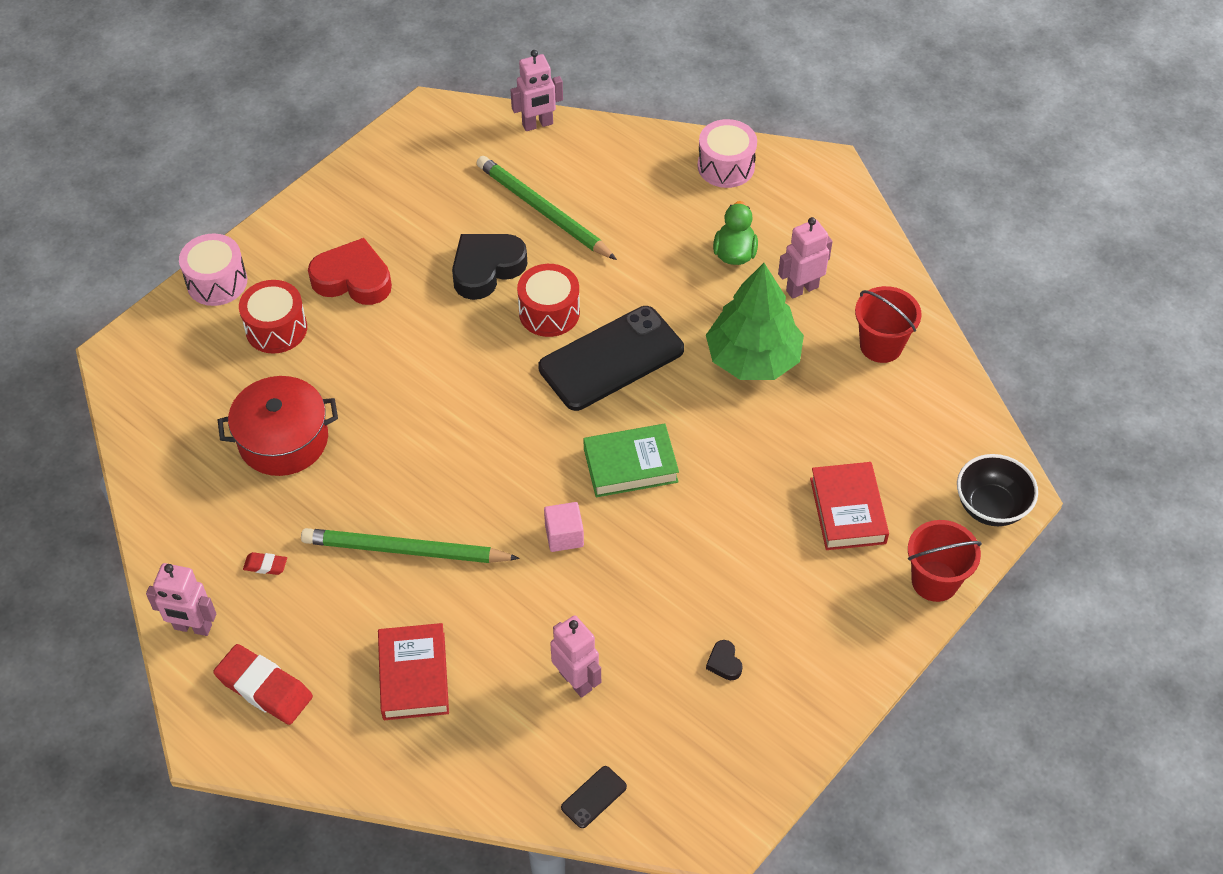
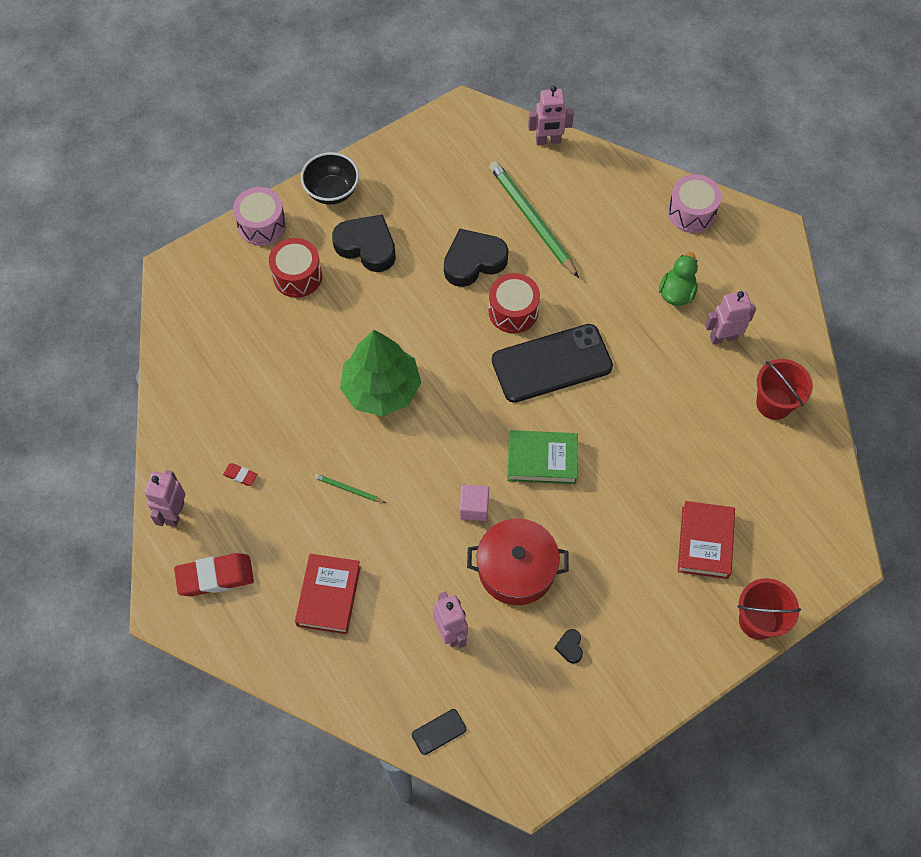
camera: 15 degrees right, 10 degrees up
(192, 627) = (174, 513): pink robot -> pink robot turned 75 degrees clockwise
(264, 688) = (215, 577): red eraser -> red eraser turned 60 degrees counterclockwise
(283, 440) = (279, 373): red pot -> red pot (516, 569)
(353, 279) = (367, 246): red heart -> black heart
(405, 550) = (348, 489): green pencil -> green pencil, size x0.44
(753, 358) = (665, 390): green tree -> green tree (381, 389)
(990, 507) = (823, 568): black bowl -> black bowl (332, 191)

